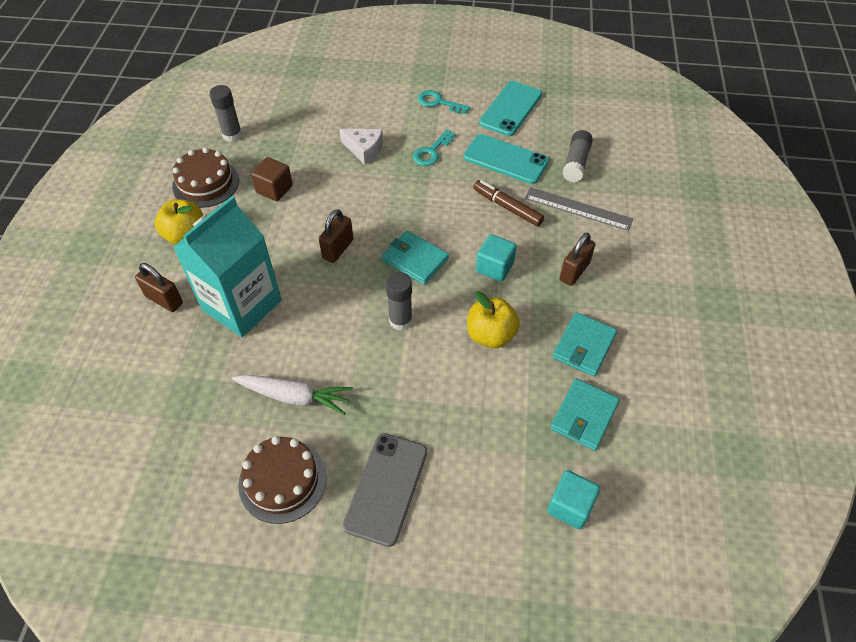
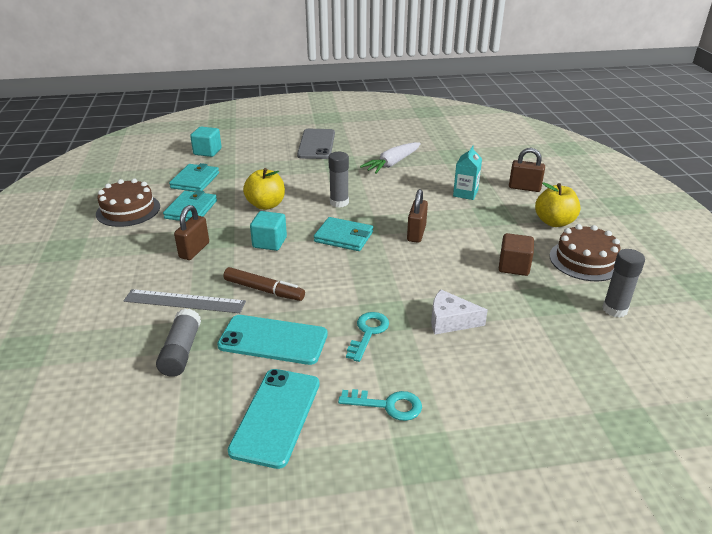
camera: 165 degrees right, 20 degrees down
(242, 305) = (465, 193): turquoise carton -> turquoise carton, size x0.46
(282, 480) = (376, 139): brown cake -> brown cake (128, 210)
(294, 396) = (392, 163): white carrot -> white carrot turned 45 degrees counterclockwise

